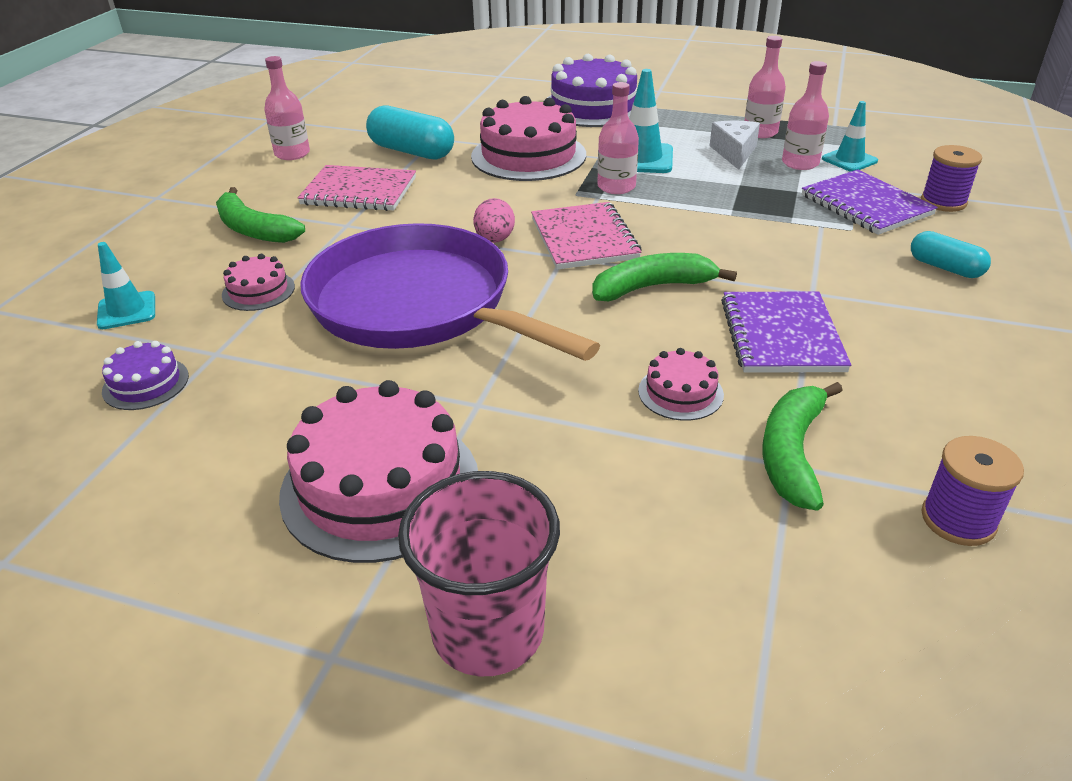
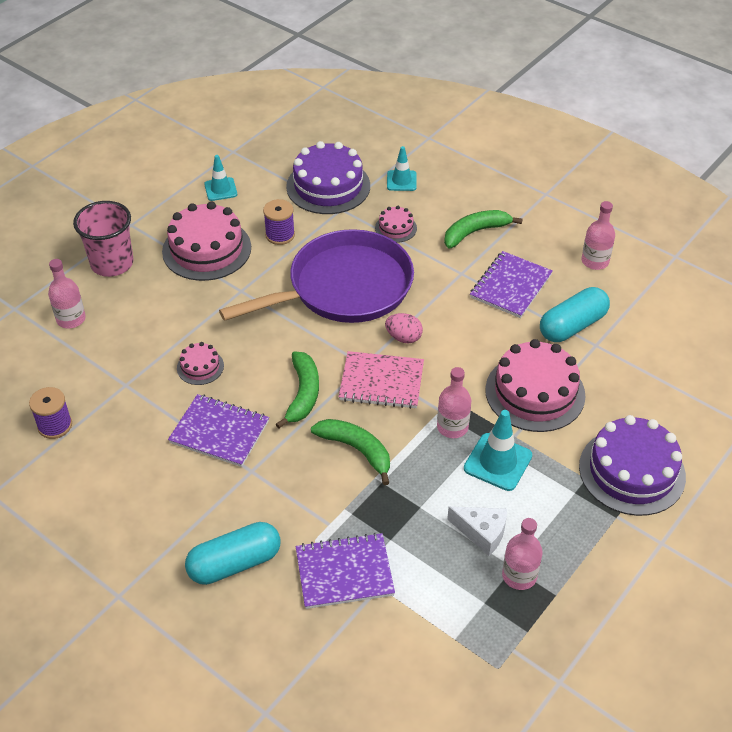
camera: 110 degrees right, 10 degrees up
(145, 383) = (328, 186): purple cake -> purple cake, size x2.08
(359, 191) = (510, 286): pink notebook -> purple notebook
(792, 453) = (131, 389): green banana -> green banana (356, 450)
(800, 163) = (440, 570): pink bottle -> pink bottle (71, 319)
(849, 160) = (429, 612): turquoise traffic cone -> turquoise traffic cone (220, 189)
(943, 202) = (321, 631): purple spool -> purple spool (280, 235)
(945, 268) = (234, 563): turquoise capsule -> turquoise capsule, size x1.66

